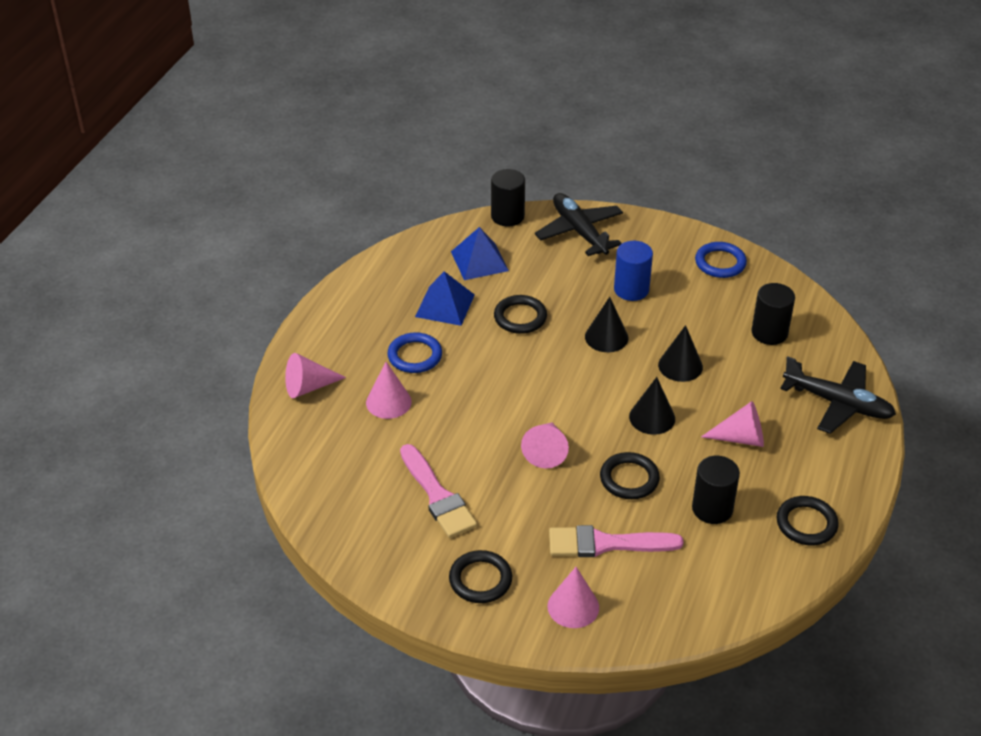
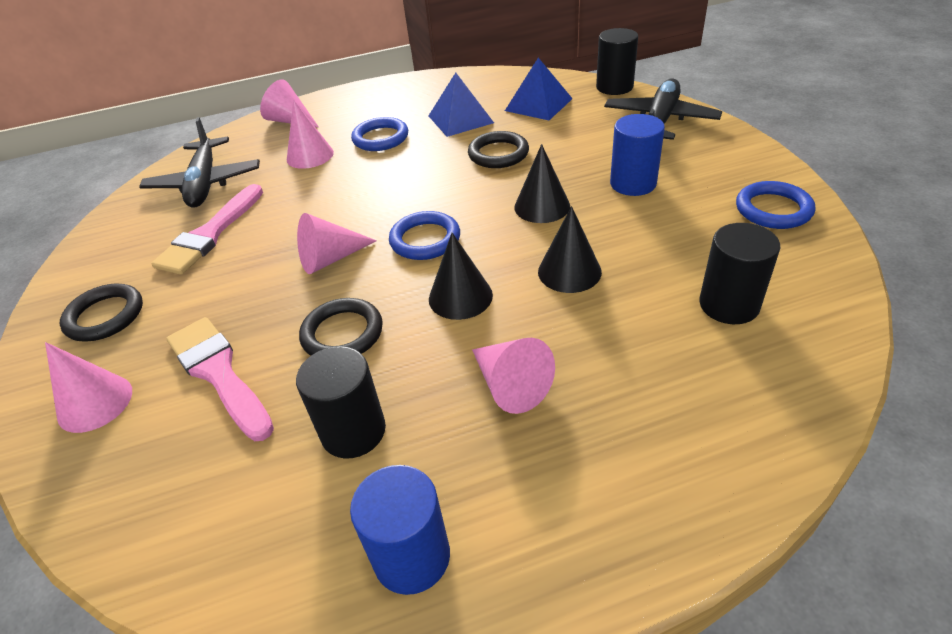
camera: 55 degrees right, 0 degrees up
(578, 402) = (425, 240): none -> blue ring
(806, 523) = (412, 556): black ring -> blue cylinder
(838, 404) = (701, 446): black plane -> black plane (205, 183)

